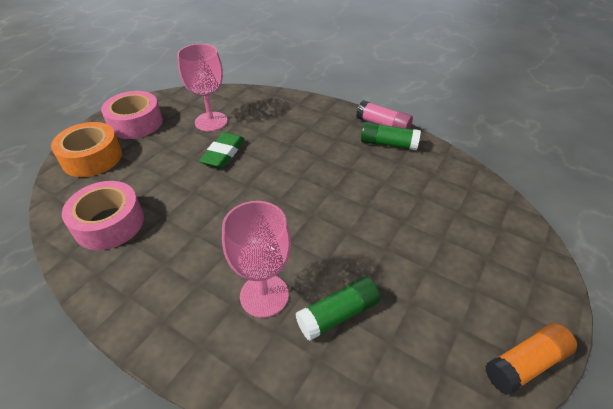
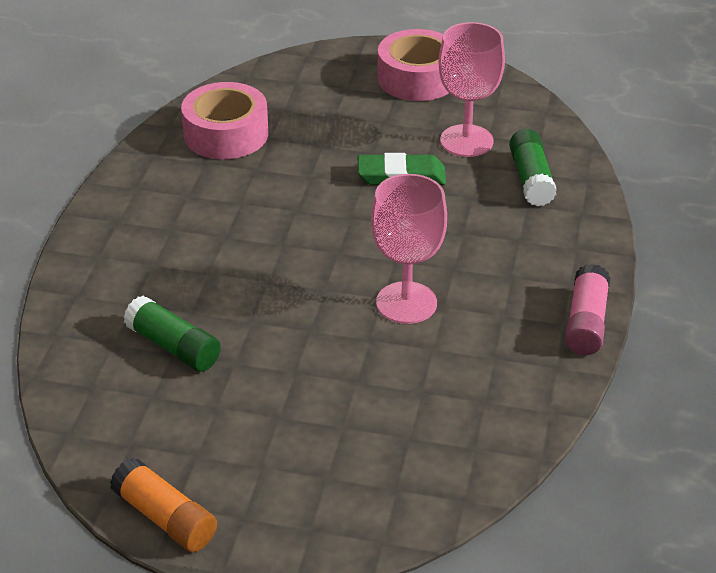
camera: 70 degrees right, 5 degrees down
(92, 158) = (326, 75): orange tape -> none
(264, 295) = (176, 283): pink goblet -> pink goblet (406, 303)
(388, 144) = (534, 337): green glue stick -> green glue stick (531, 179)

